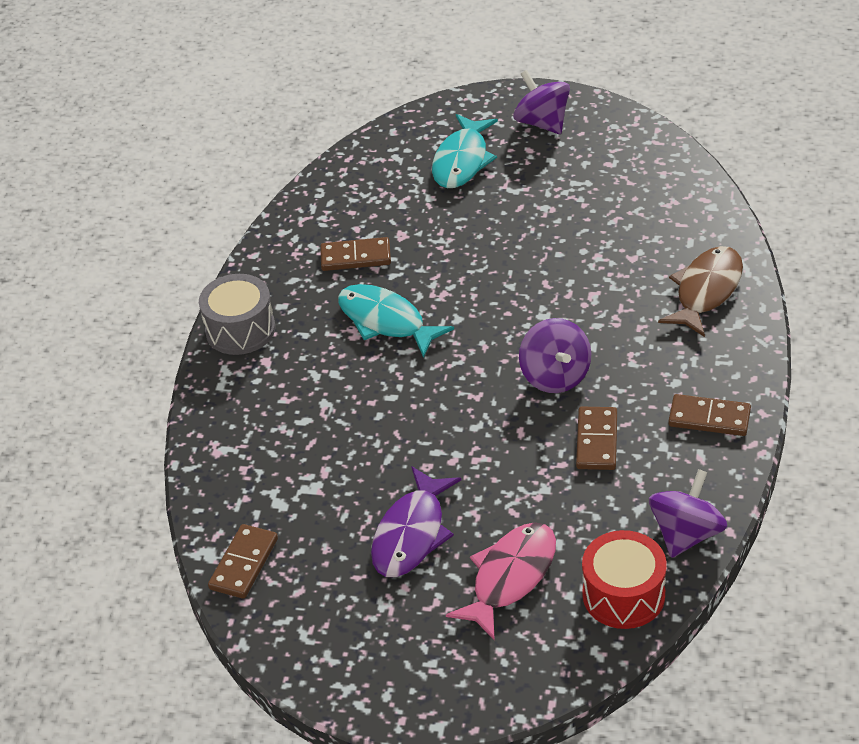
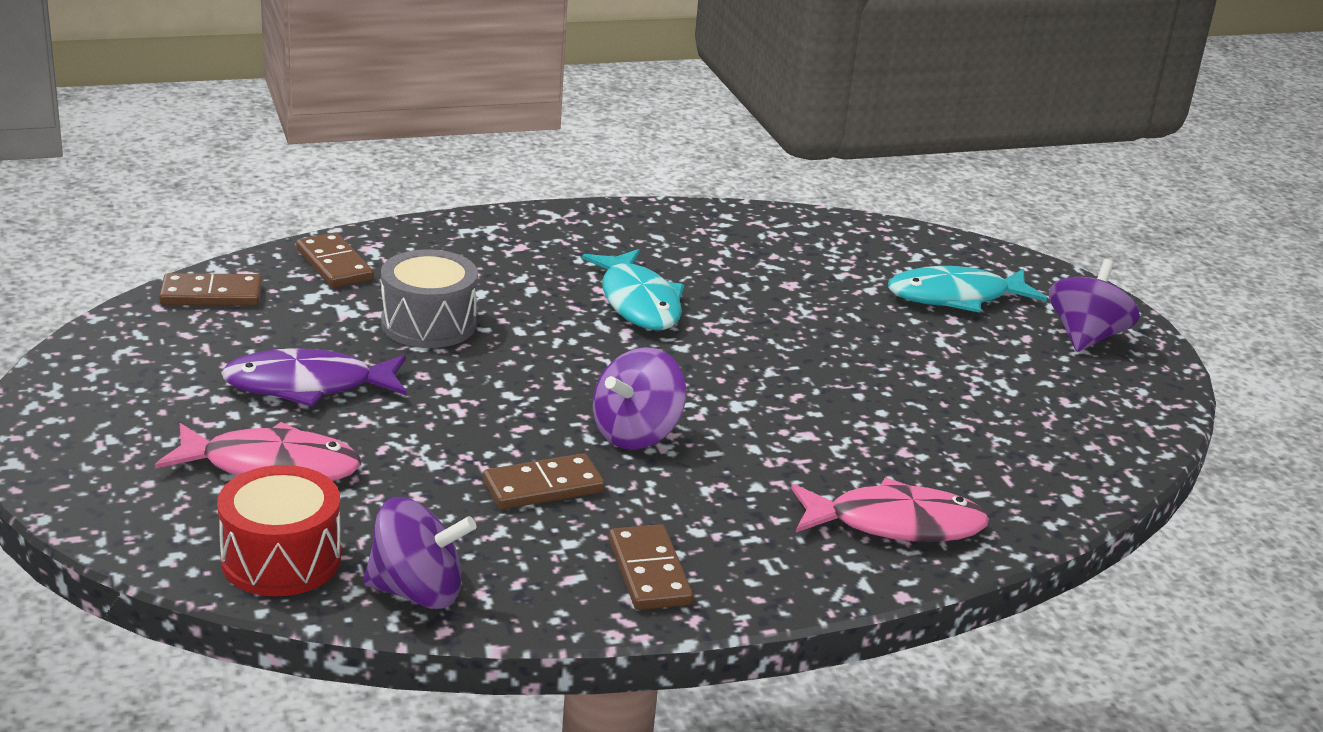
camera: 55 degrees right, 15 degrees down
(240, 329) = (556, 223): grey drum -> grey drum (428, 324)
(356, 257) = (727, 264): brown domino -> brown domino (334, 264)
(386, 321) = (638, 302): turquoise fish -> turquoise fish turned 150 degrees clockwise
(706, 291) = (895, 524): brown fish -> pink fish

